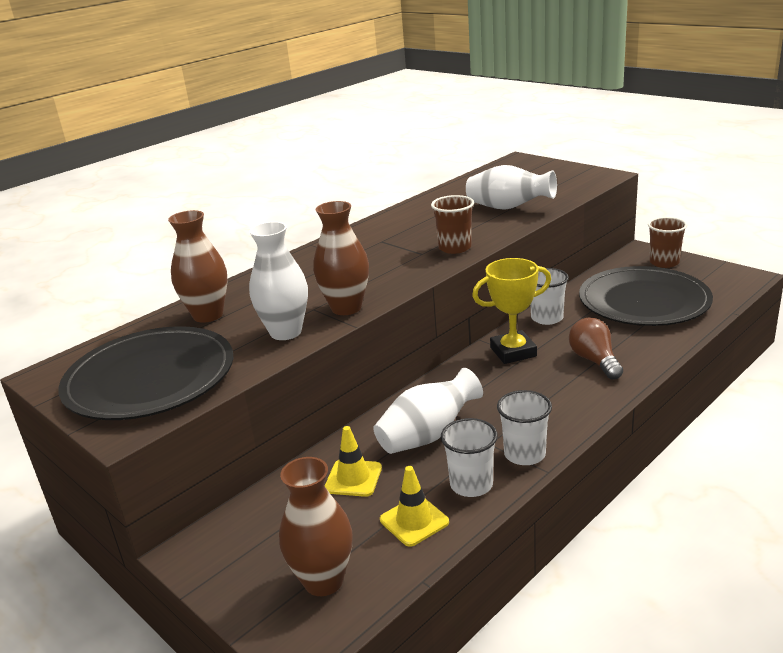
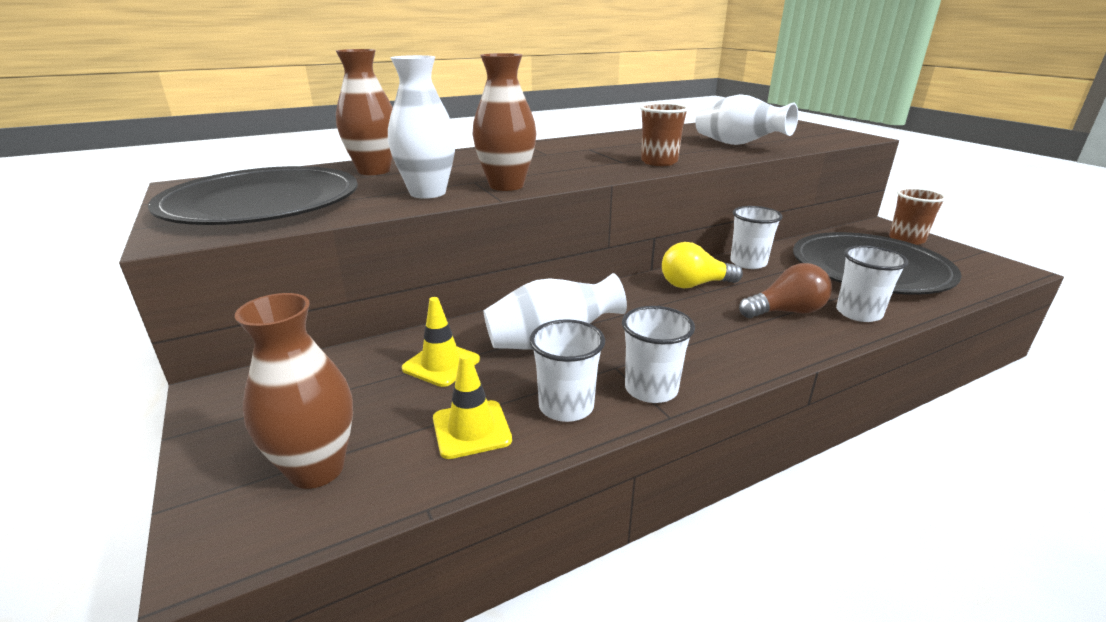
camera: 15 degrees right, 0 degrees up
(513, 352) = (694, 285): yellow trophy -> yellow light bulb
(594, 361) = (786, 312): brown light bulb -> brown light bulb turned 75 degrees clockwise
(647, 348) = (858, 313): none -> white cup

